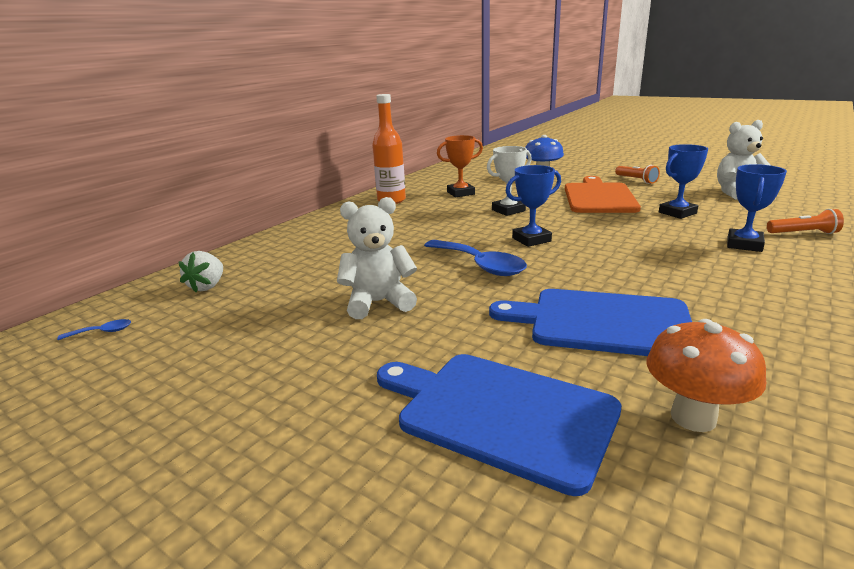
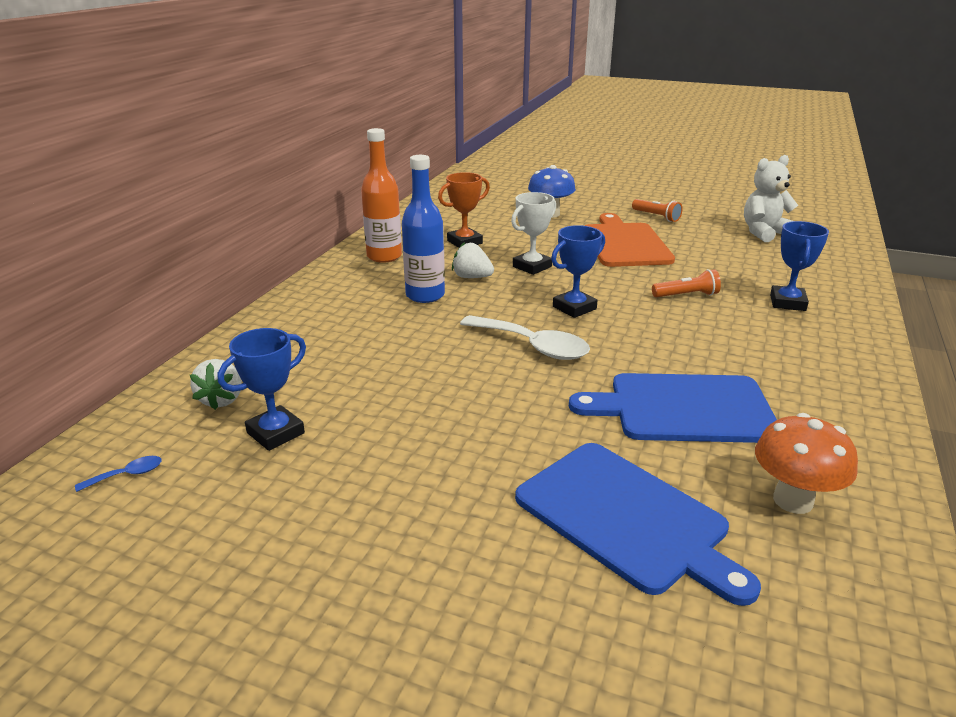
camera: 15 degrees left, 5 degrees up
(378, 302) = (444, 404): white teddy bear -> none
(408, 226) = (425, 295): none -> blue bottle
(453, 216) = (472, 277): none -> white strawberry
(480, 265) = (532, 346): blue spoon -> white spoon
(500, 413) = (626, 518): blue cutting board -> blue cutting board turned 150 degrees counterclockwise
(677, 213) = (713, 263): blue trophy -> blue trophy (275, 433)
(803, 233) = (838, 285): orange flashlight -> orange flashlight (686, 295)

